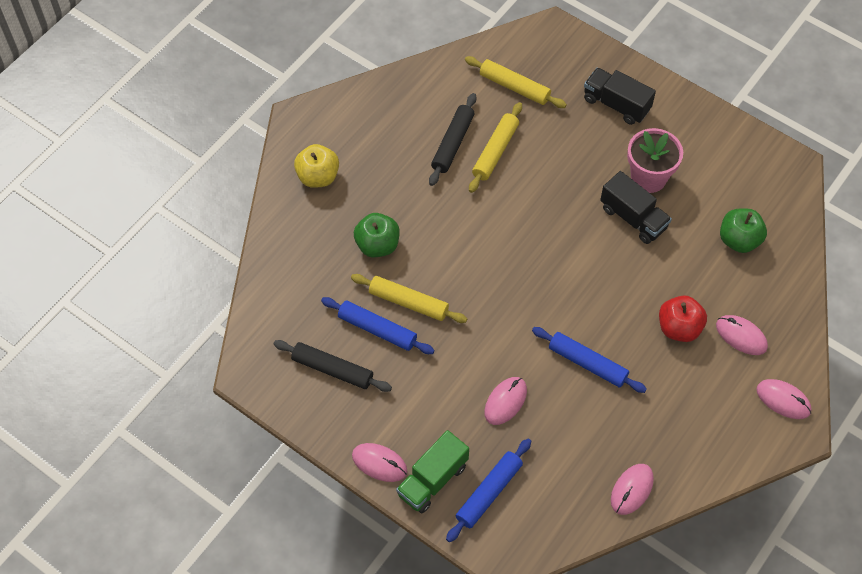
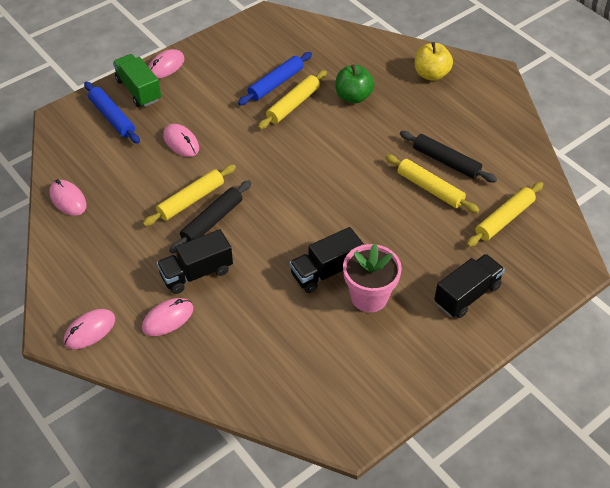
camera: 105 degrees right, 10 degrees down
(332, 369) = (252, 55): black rolling pin -> black rolling pin (212, 221)
(587, 363) = (191, 200): blue rolling pin -> yellow rolling pin
(679, 328) = (196, 273): red apple -> black truck
(739, 240) = (272, 351): green apple -> none

